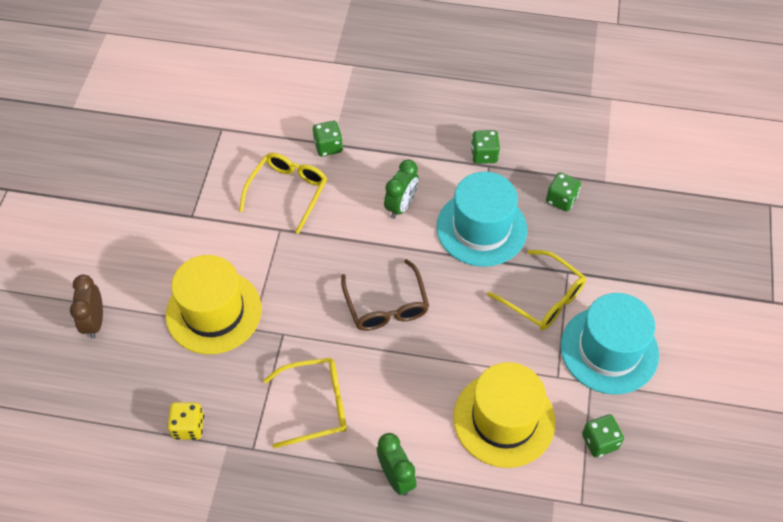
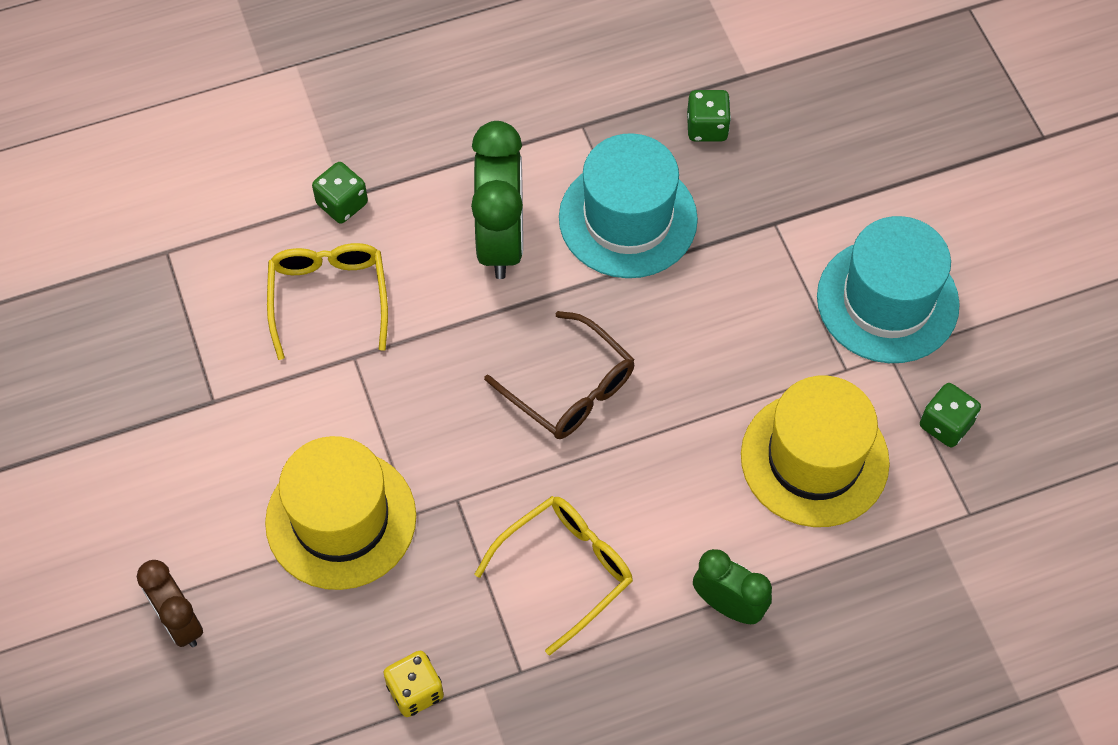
camera: 30 degrees left, 5 degrees up
(401, 206) = (500, 240): green clock -> green clock, size x1.65
(484, 155) = (566, 112): green dice -> none
(543, 298) = (765, 274): yellow glasses -> none

